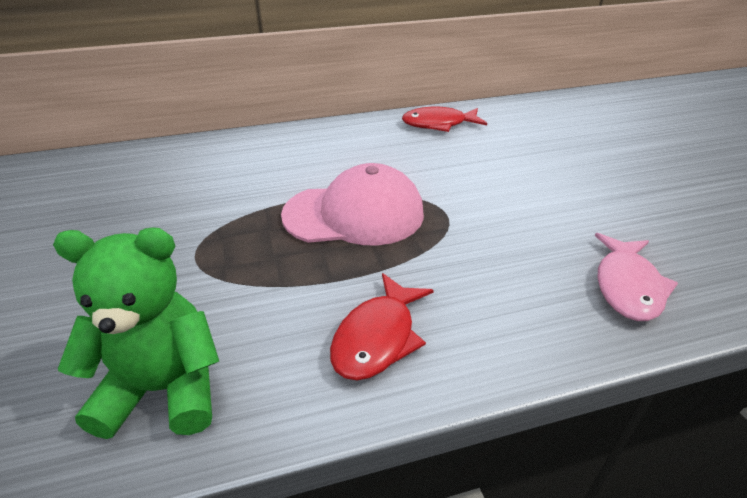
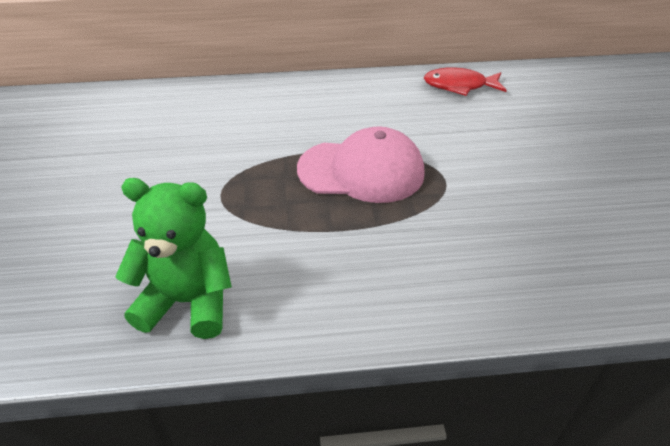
camera: 10 degrees right, 5 degrees up
(377, 337) = (361, 284): red fish -> none
(627, 286) = (594, 268): pink fish -> none

